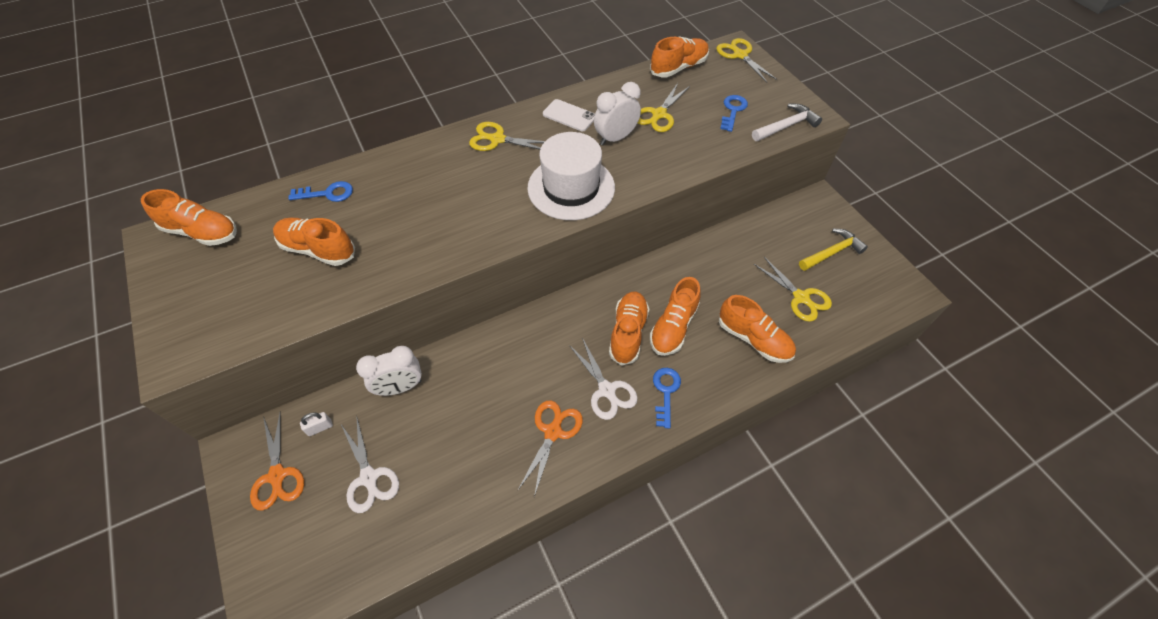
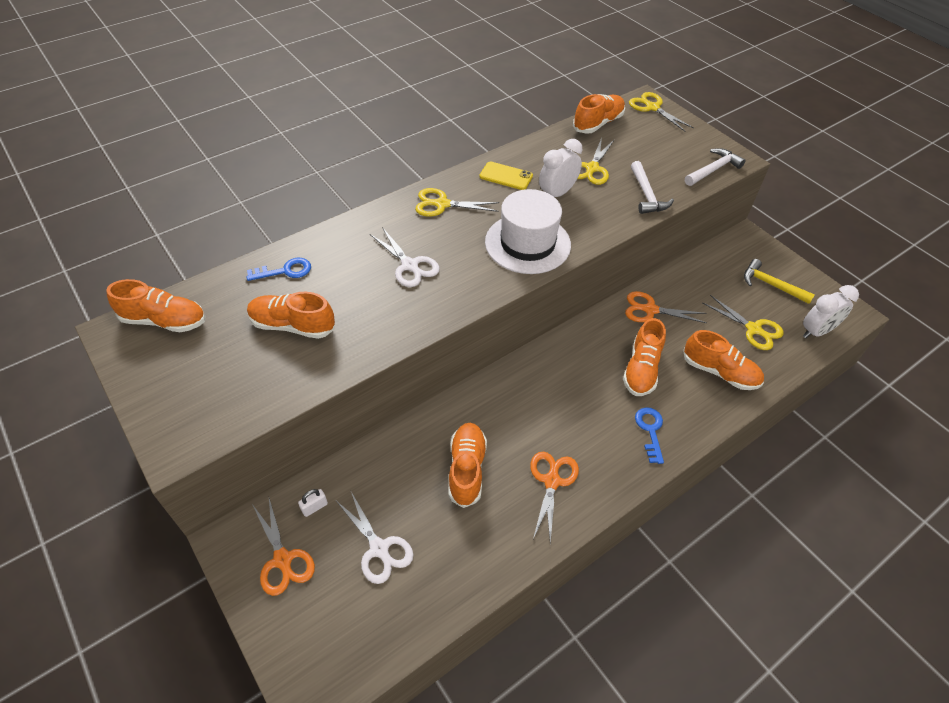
camera: 10 degrees left, 5 degrees down
(400, 387) = (387, 458): white clock -> white clock (816, 331)
(569, 116) = (506, 176): white phone -> yellow phone
(606, 390) = (593, 435): white scissors -> white scissors (410, 265)
(628, 333) = (599, 380): orange shoe -> orange shoe (467, 469)
(698, 266) = (650, 310): none -> orange scissors
(708, 147) = (646, 195): none -> white hammer
(733, 111) = (660, 159): blue key -> none
(832, 252) = (771, 285): yellow hammer -> yellow hammer turned 105 degrees counterclockwise

